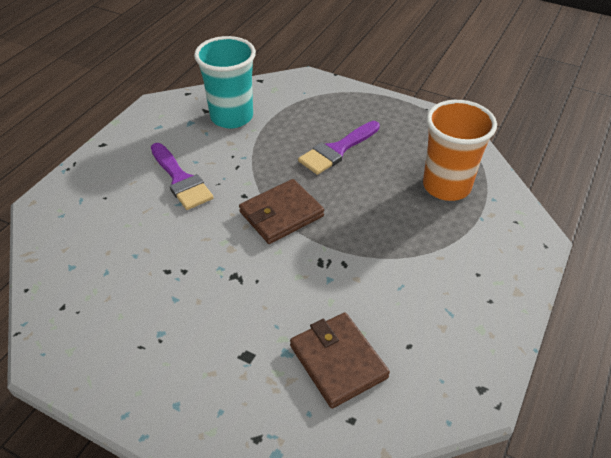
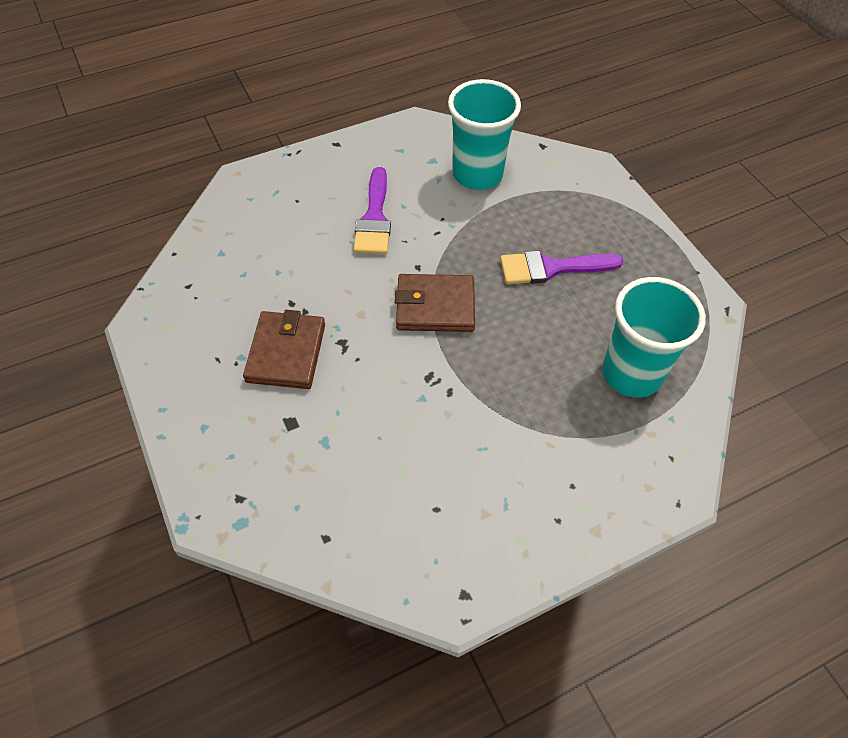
camera: 35 degrees right, 10 degrees up
(338, 361) = (360, 480): brown wallet -> brown wallet (286, 353)
(446, 186) = (631, 373): orange cup -> turquoise cup

